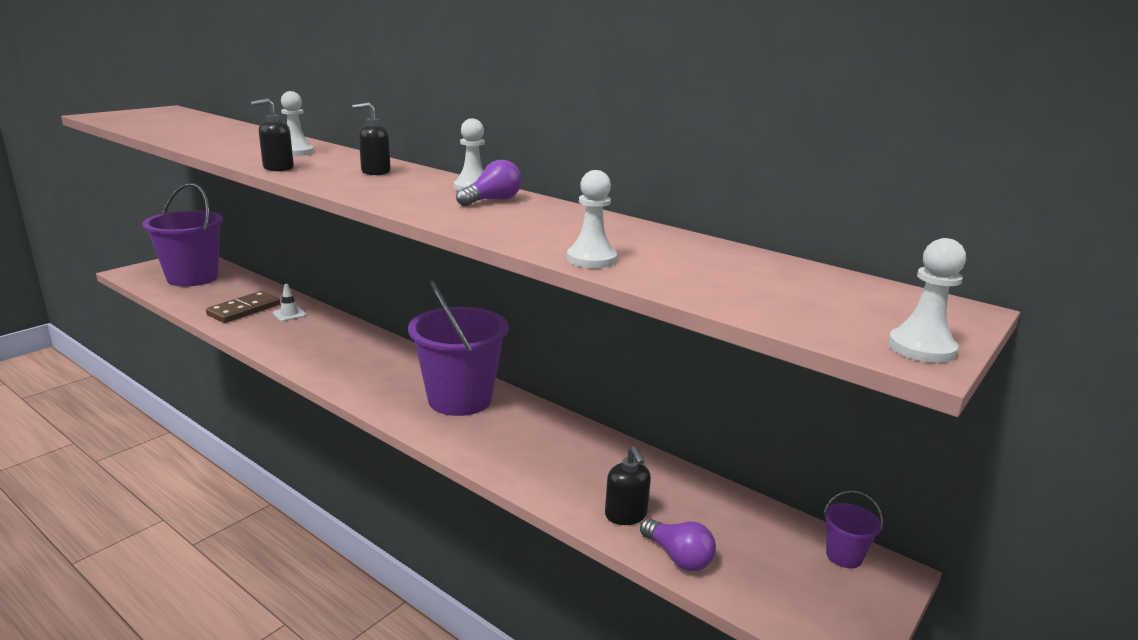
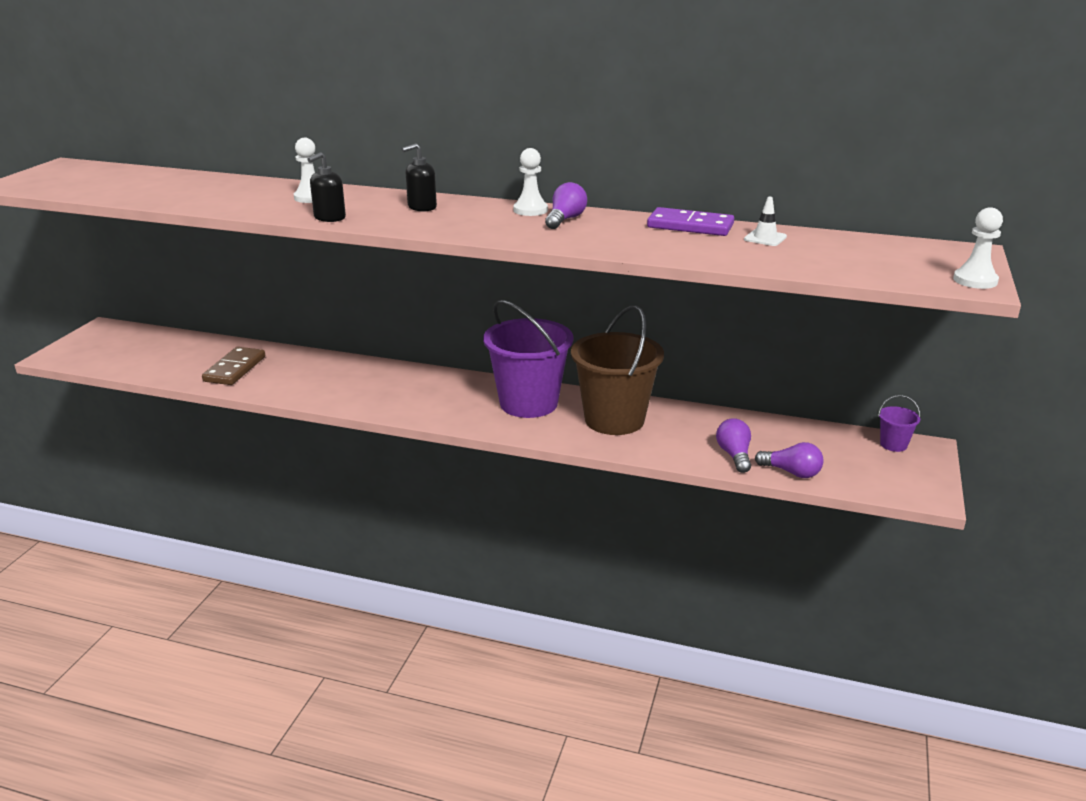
camera: 20 degrees left, 5 degrees up
(192, 278) = (135, 348): purple bucket -> none
(289, 314) = (286, 364): white traffic cone -> white traffic cone (765, 238)
(529, 438) = (614, 420): none -> brown bucket
(591, 259) = (713, 257): white pawn -> none
(617, 226) = (690, 226): none -> purple domino
(626, 515) = (734, 455): black soap dispenser -> purple light bulb

